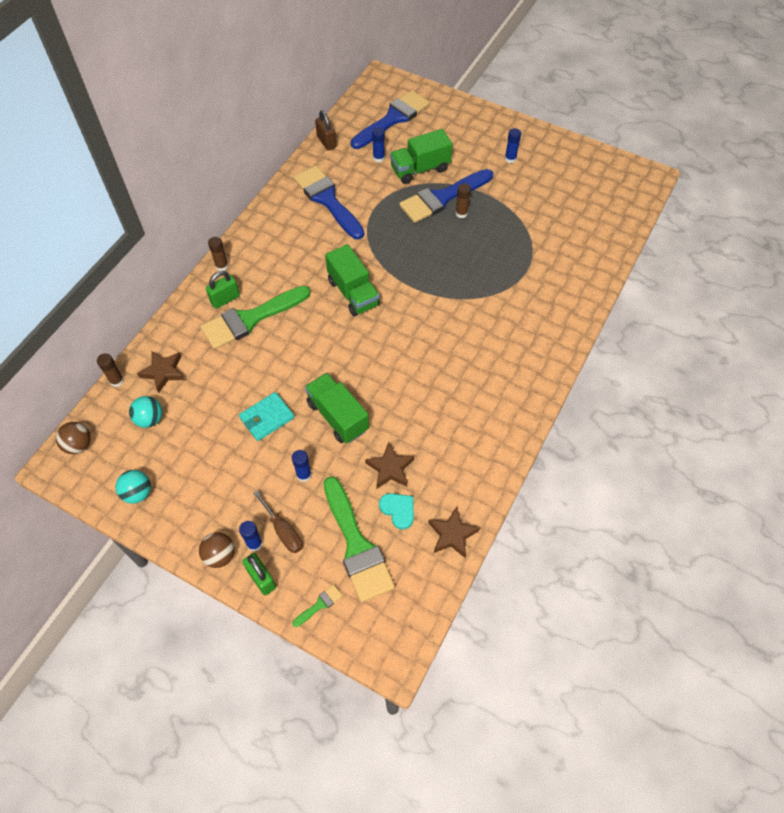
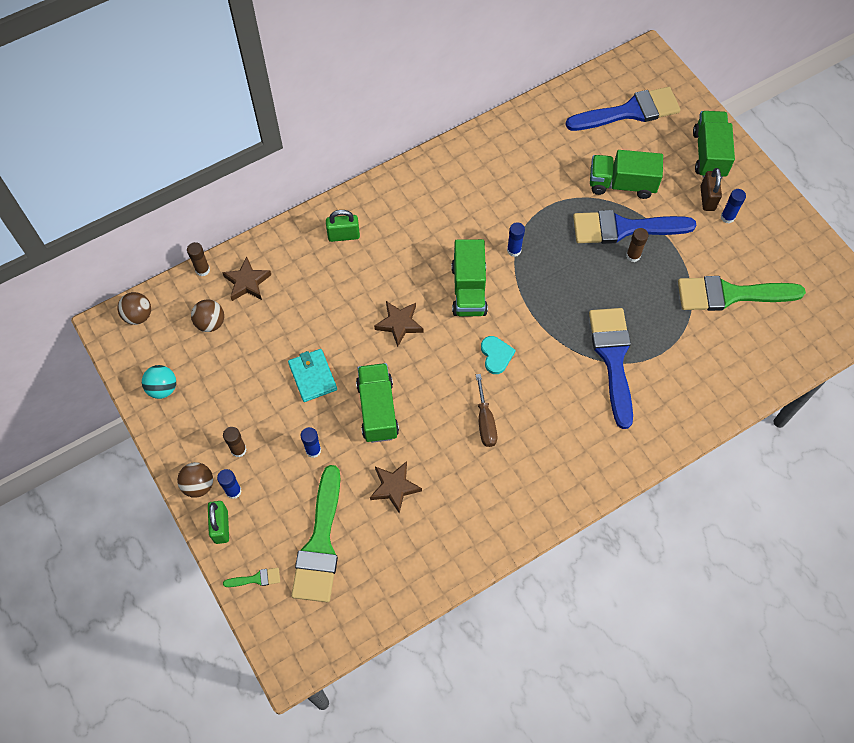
camera: 30 degrees right, 5 degrees up
(150, 419) = (210, 323): turquoise ball -> brown ball
(222, 266) = (360, 198): brown glue stick -> brown glue stick (238, 450)
(250, 319) = (355, 268): green brush -> green brush (730, 294)
(267, 418) = (313, 376): turquoise wallet -> turquoise wallet turned 75 degrees clockwise
(283, 531) = (264, 493): brown screwdriver -> brown screwdriver (485, 422)
(326, 142) = (543, 107): brown padlock -> brown padlock (707, 198)
(327, 200) = (504, 175): blue brush -> blue brush (613, 358)
(378, 158) = (586, 151): blue glue stick -> blue glue stick (514, 250)
(398, 510) = (377, 531): turquoise heart -> turquoise heart (496, 355)
(452, 535) = (412, 583): brown star -> brown star (399, 324)
(469, 123) = (709, 154): none -> green truck

